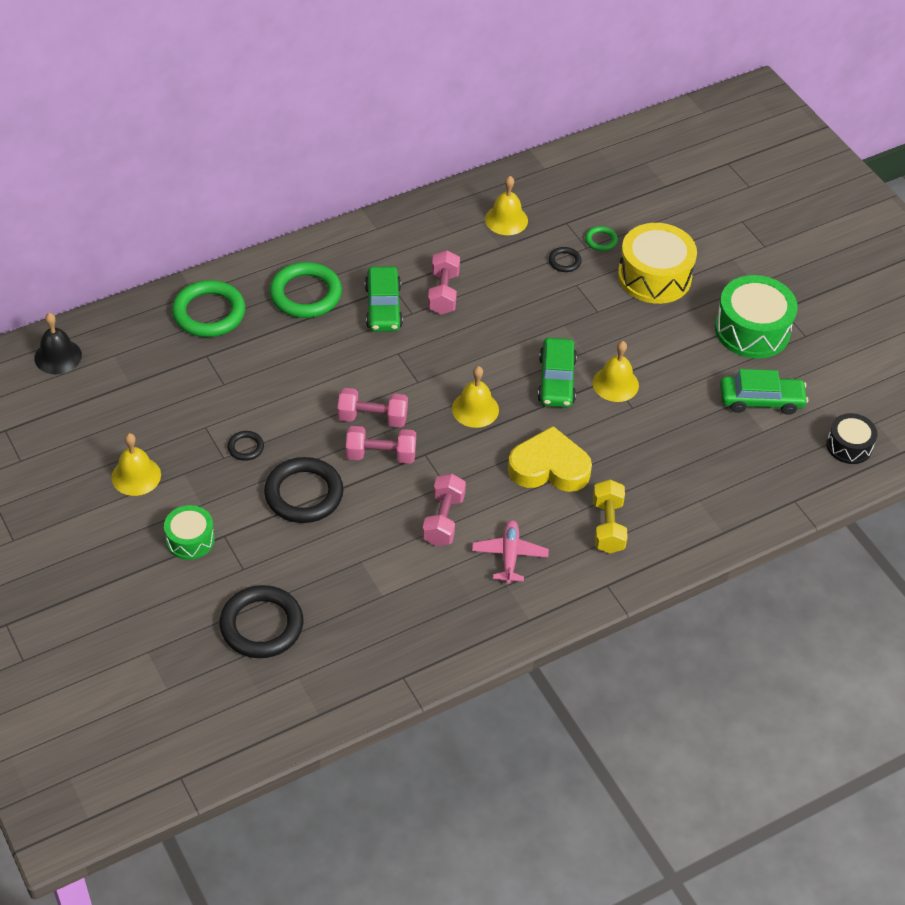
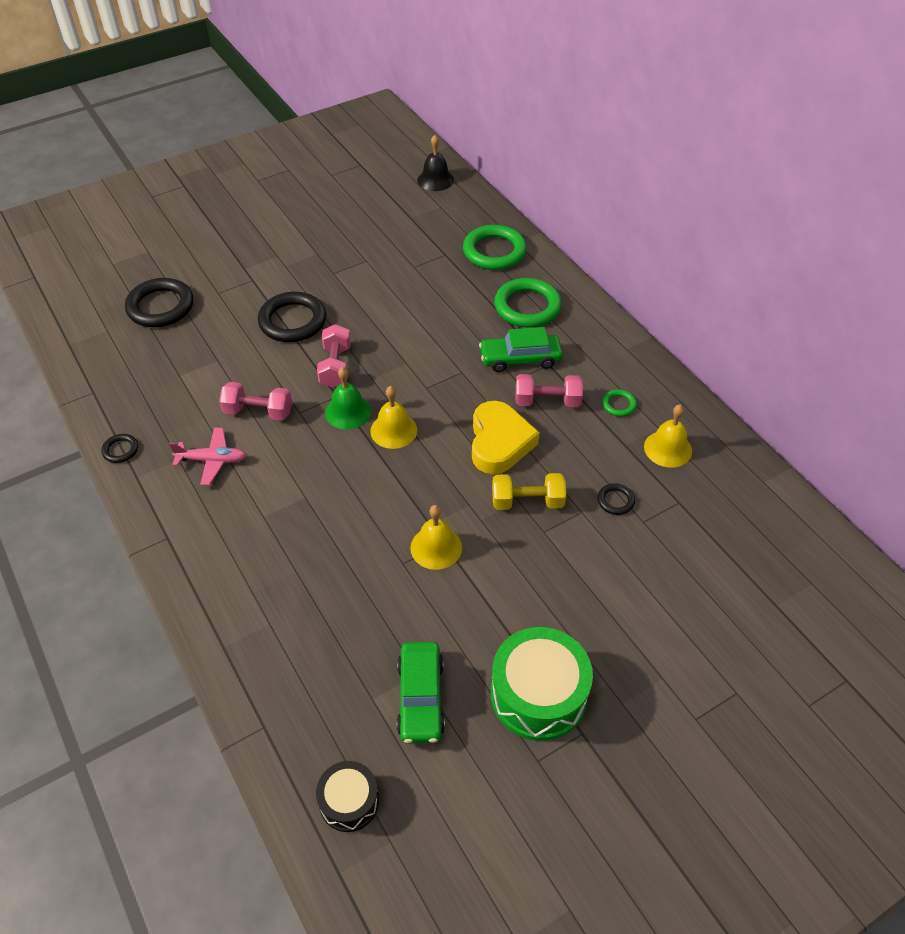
camera: 90 degrees right, 0 degrees up
(136, 476) = (315, 229): yellow bell -> none
(190, 539) = (250, 262): green drum -> none
(245, 447) = (344, 284): black ring -> black ring (120, 450)
(372, 418) = (379, 359): pink dumbbell -> none
(448, 445) = (348, 412): none -> green bell
(549, 467) = (319, 489): yellow heart -> yellow heart (499, 442)
(556, 380) = (437, 495): green car -> none
(601, 240) = (658, 535): green ring -> green ring (618, 405)
(608, 526) = (240, 539): yellow dumbbell -> yellow dumbbell (527, 502)
(654, 276) = (610, 588): yellow drum -> none

